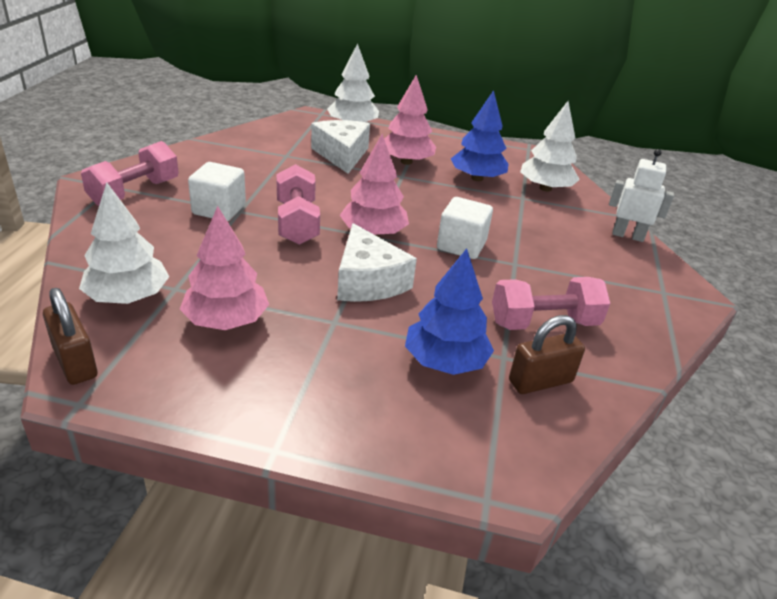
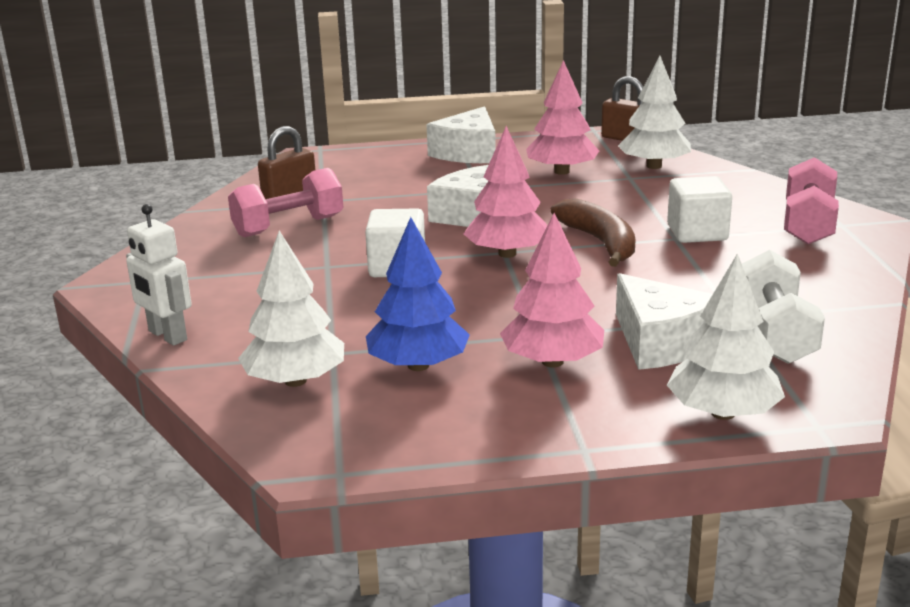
camera: 165 degrees right, 10 degrees down
(280, 143) = (775, 334): none -> white dumbbell
(290, 403) = (468, 152): none -> white cheese
(297, 223) = (600, 242): pink dumbbell -> brown banana
(445, 361) = (371, 188): blue tree -> none
(627, 236) = (167, 336): white robot -> white robot turned 45 degrees clockwise

